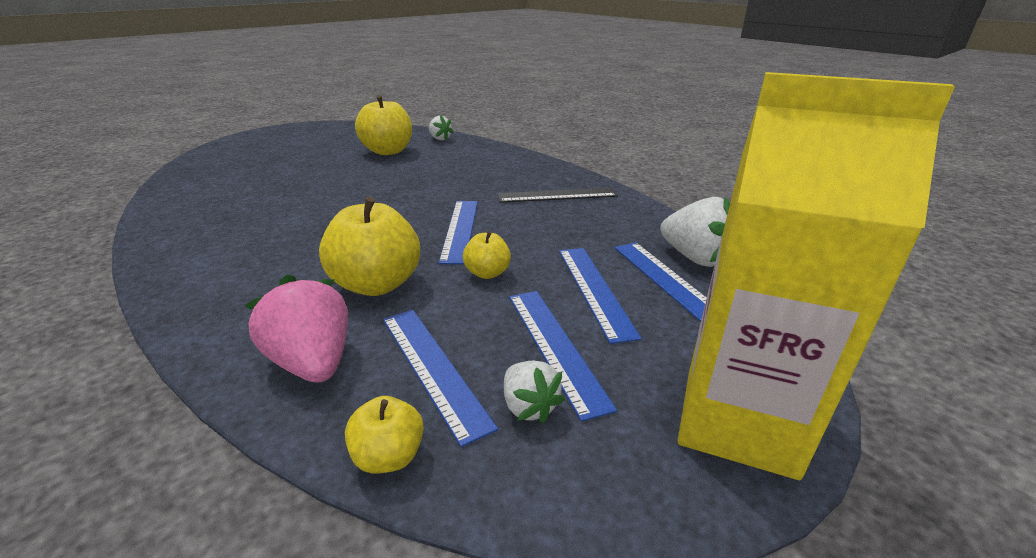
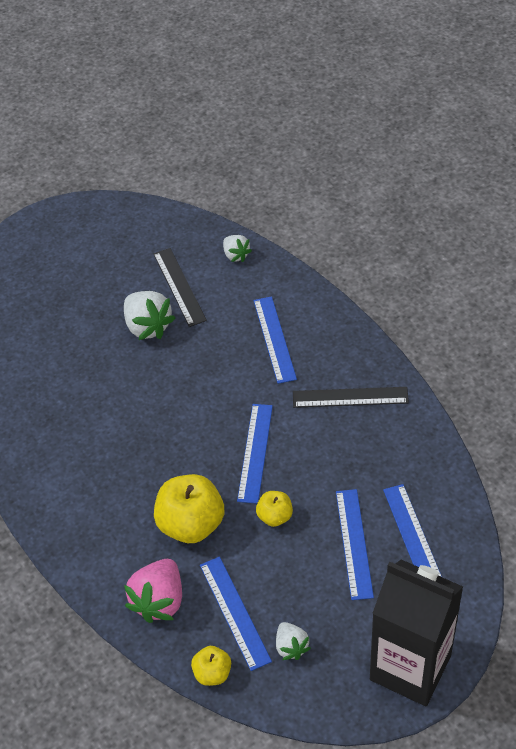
camera: 10 degrees right, 20 degrees up
(313, 362) = (159, 601): pink strawberry -> pink strawberry turned 135 degrees counterclockwise
(388, 151) = (179, 286): yellow apple -> black ruler
(555, 346) = (314, 599): blue ruler -> blue ruler (274, 339)
(696, 258) = (447, 509): white strawberry -> white strawberry (148, 326)
(738, 421) = (410, 667): yellow carton -> black carton

